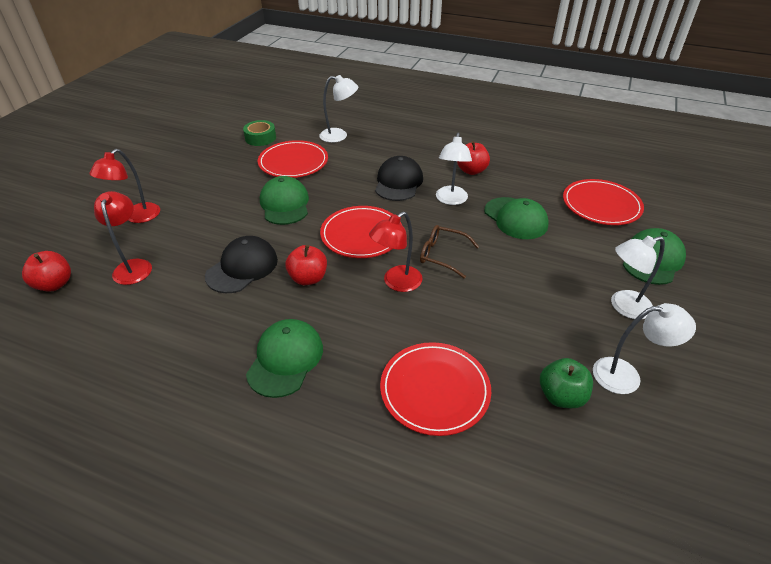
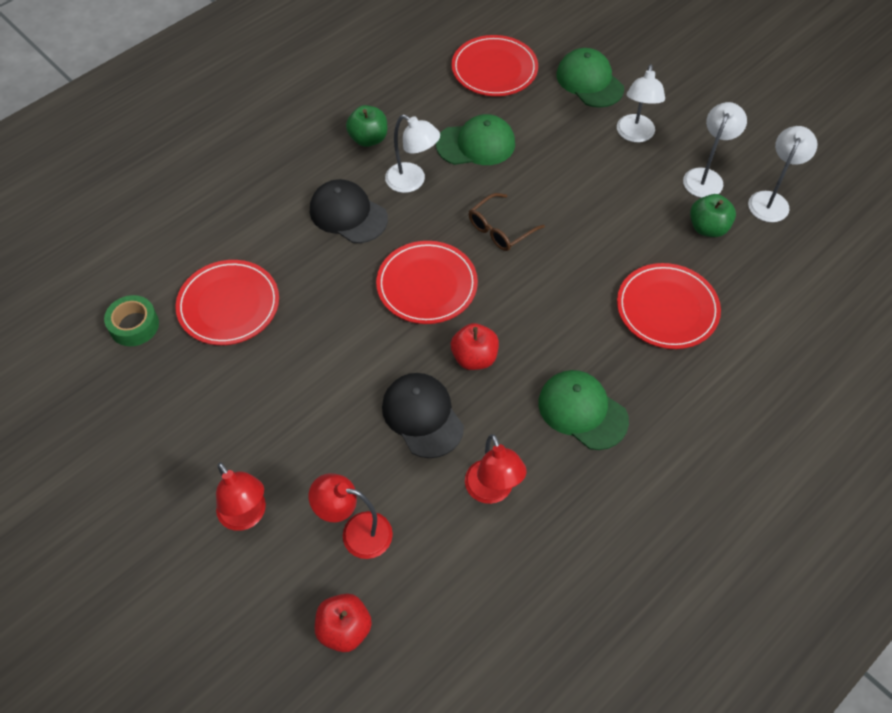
camera: 65 degrees left, 15 degrees up
(285, 204) = (321, 341): green cap -> none
(339, 136) = (196, 234): white lamp -> white lamp (771, 200)
(396, 283) = (521, 284): red lamp -> red lamp (492, 491)
(471, 171) = (368, 139): red apple -> green apple

